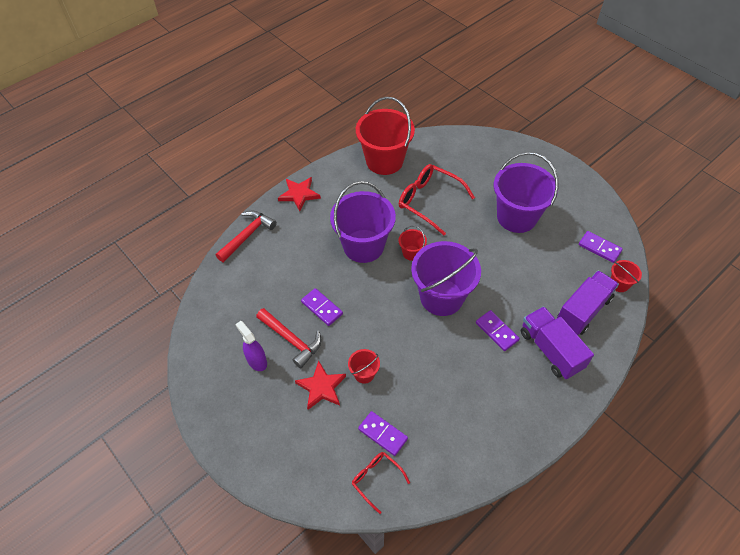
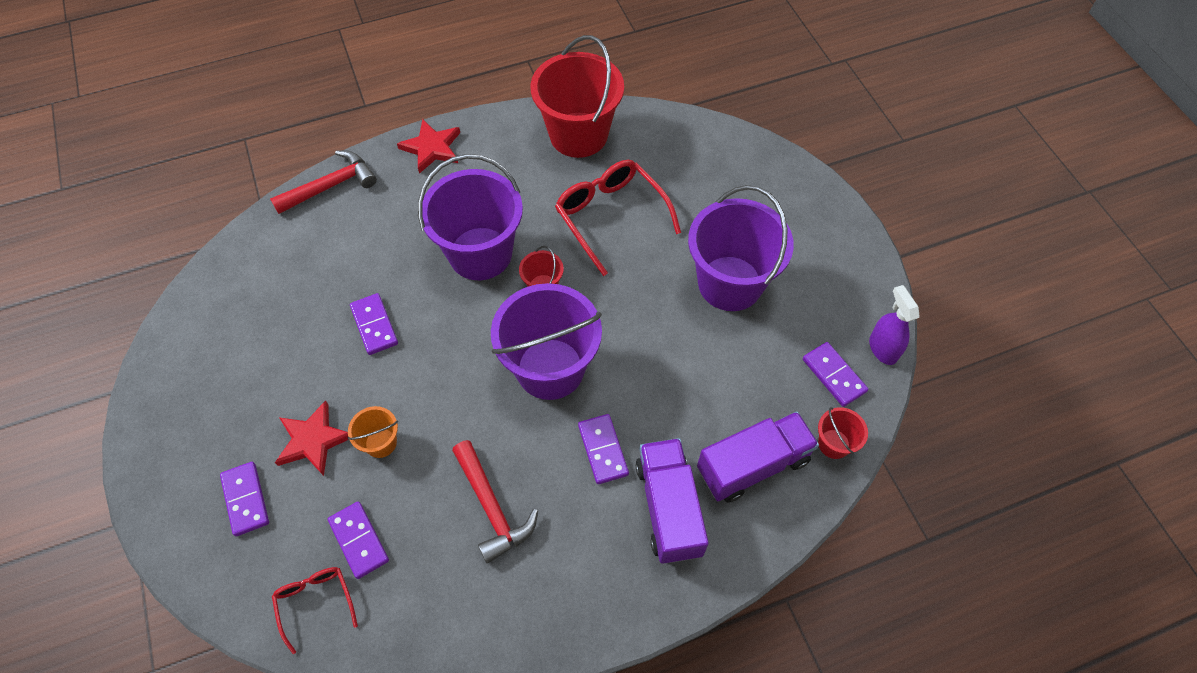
camera: 20 degrees right, 5 degrees up
(257, 361) = (249, 370): purple spray bottle -> purple spray bottle (882, 349)
(291, 340) = (309, 357): red hammer -> red hammer (492, 507)
(298, 437) = (246, 499): none -> purple domino
(364, 374) = (381, 443): red bucket -> orange bucket

